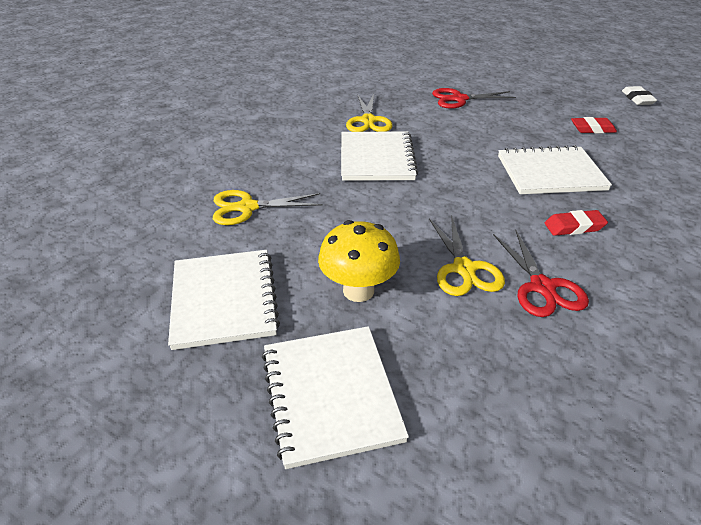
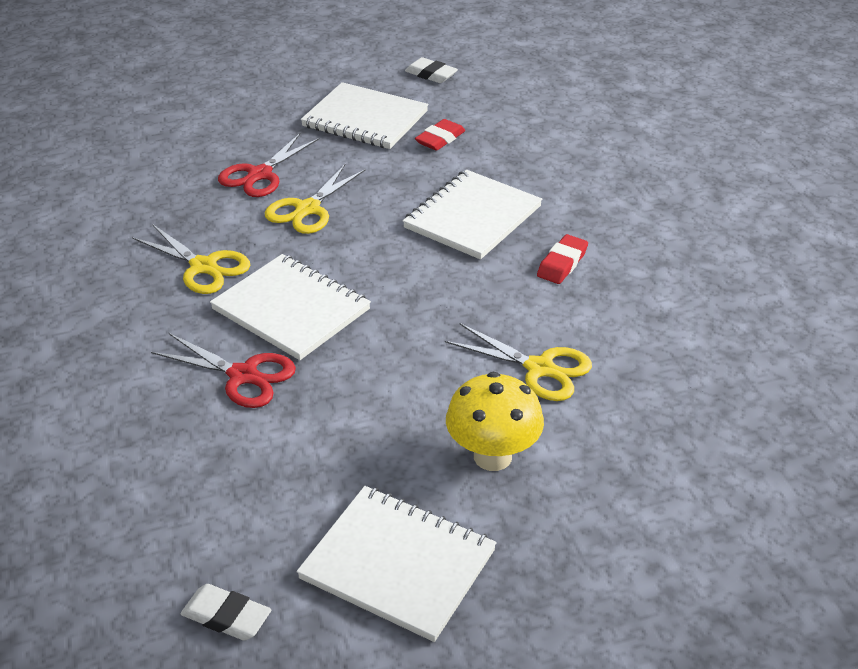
camera: 50 degrees left, 0 degrees up
(128, 258) = (226, 617): none -> white eraser
(247, 207) = (252, 464): yellow scissors -> yellow scissors (308, 209)
(330, 395) = (604, 553): white notebook -> white notebook (365, 119)
(542, 287) = (612, 339): red scissors -> red scissors (243, 375)

